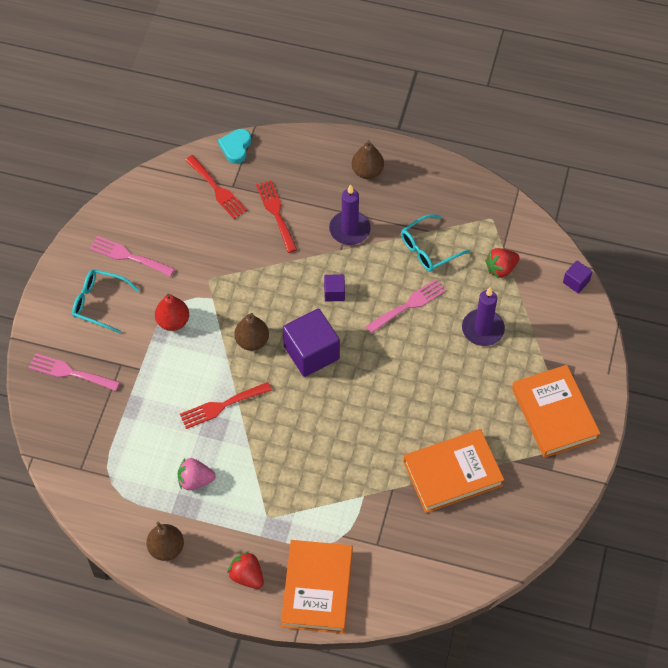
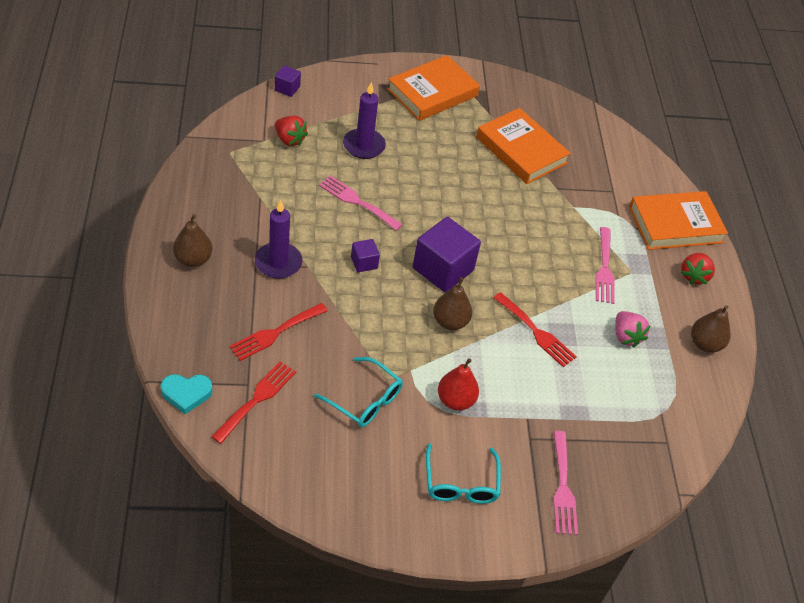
camera: 115 degrees left, 10 degrees down
(128, 256) = (384, 471): pink fork -> pink fork (604, 269)
(428, 249) = (283, 195): turquoise glasses -> turquoise glasses (365, 400)

